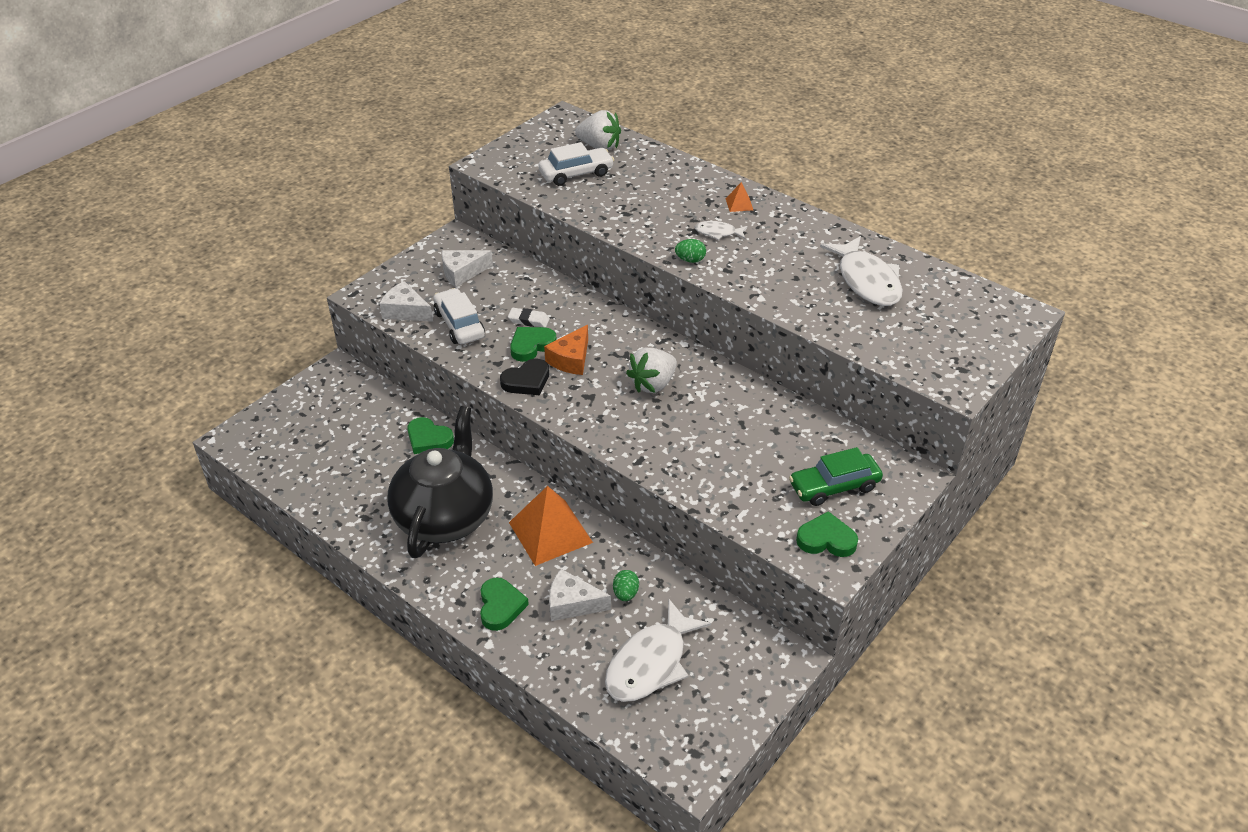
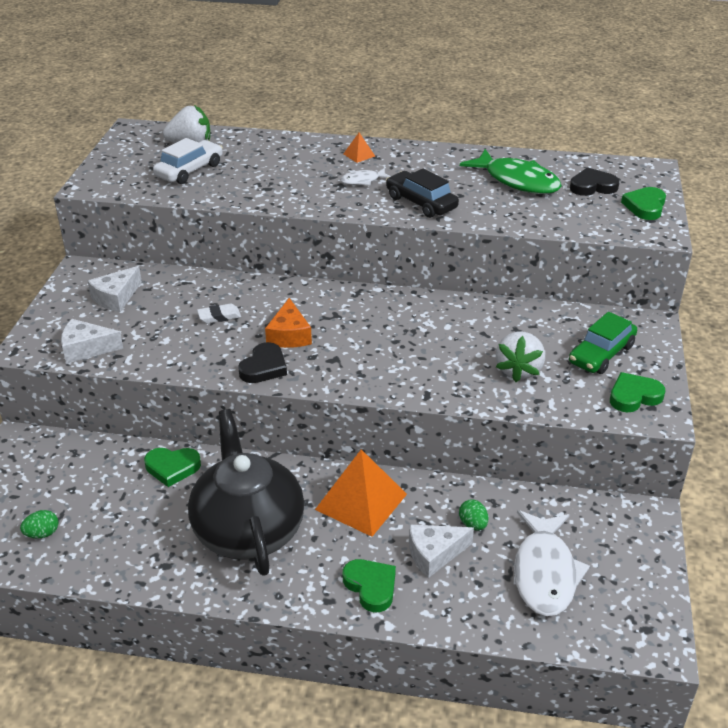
camera: 30 degrees left, 5 degrees down
(459, 324) = (153, 342): white car -> none
(531, 346) = (241, 336): green heart -> green heart (645, 206)
(653, 384) = (381, 330): white strawberry -> white strawberry (519, 370)
(690, 260) = (360, 208): green egg -> green egg (42, 534)
(751, 274) = (421, 203): none -> black car
(867, 281) = (517, 181): white fish -> green fish
(938, 312) = (592, 186): none -> black heart

